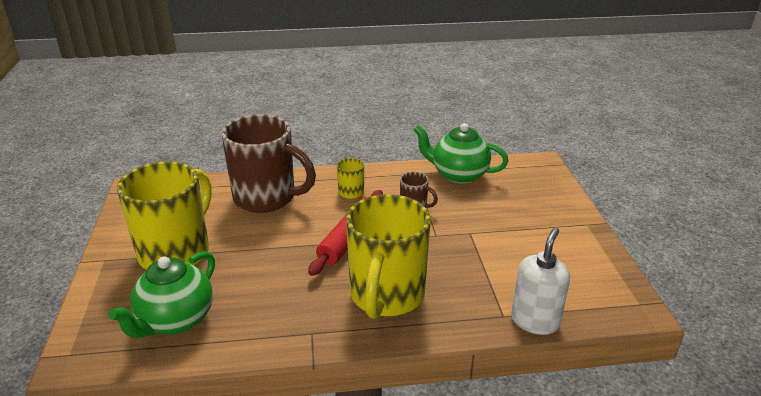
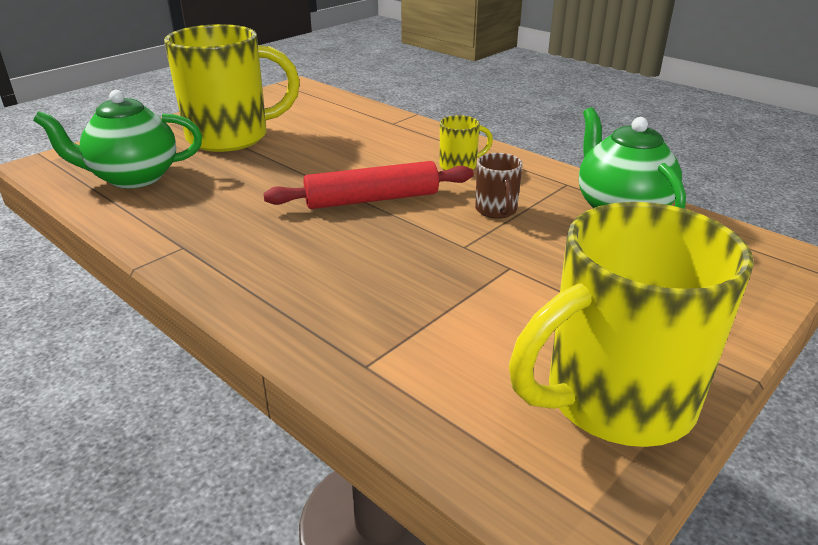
camera: 50 degrees right, 0 degrees up
(267, 198) = (373, 135): brown mug -> none
(386, 296) = (298, 263): yellow mug -> yellow mug (615, 400)
(535, 321) = (389, 400): white soap dispenser -> none

